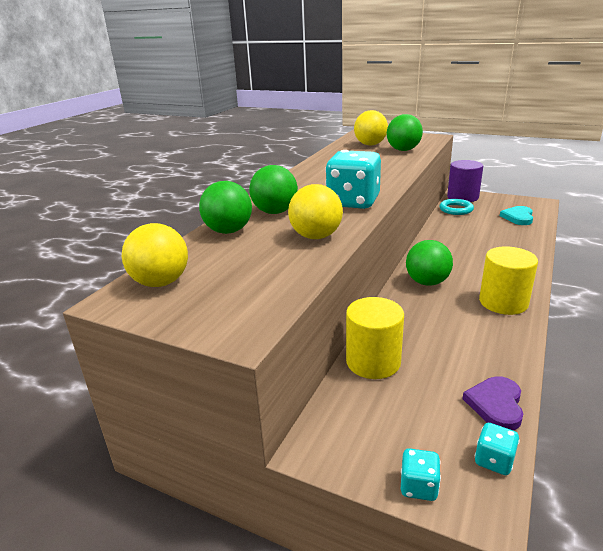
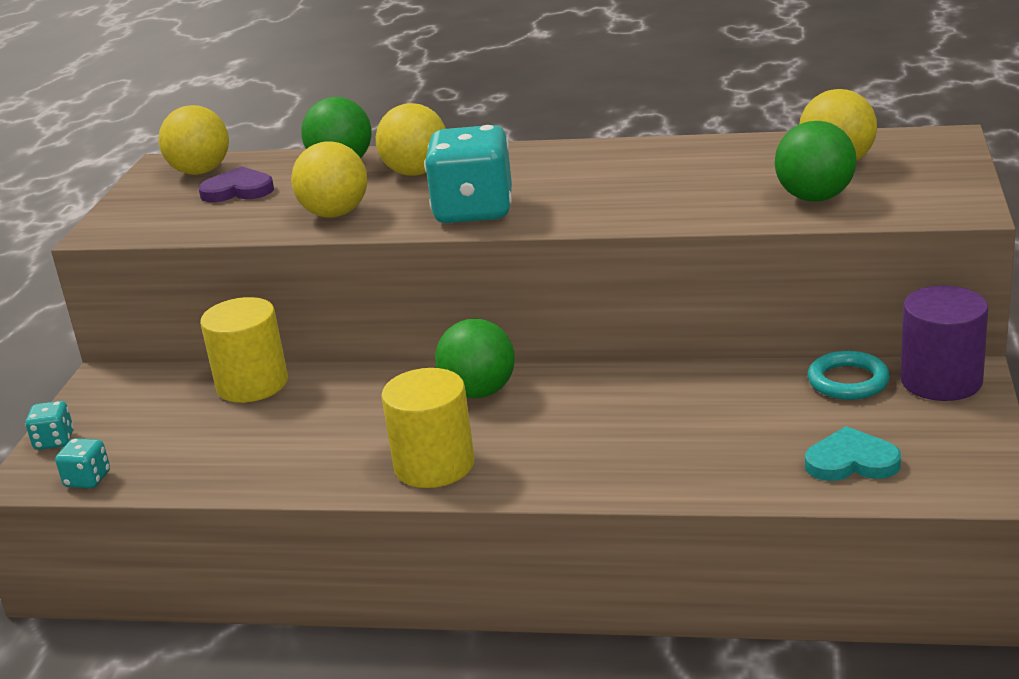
camera: 75 degrees right, 0 degrees up
(275, 212) = (416, 172): green ball -> yellow ball
(496, 404) = (178, 475): purple heart -> purple heart (238, 190)

